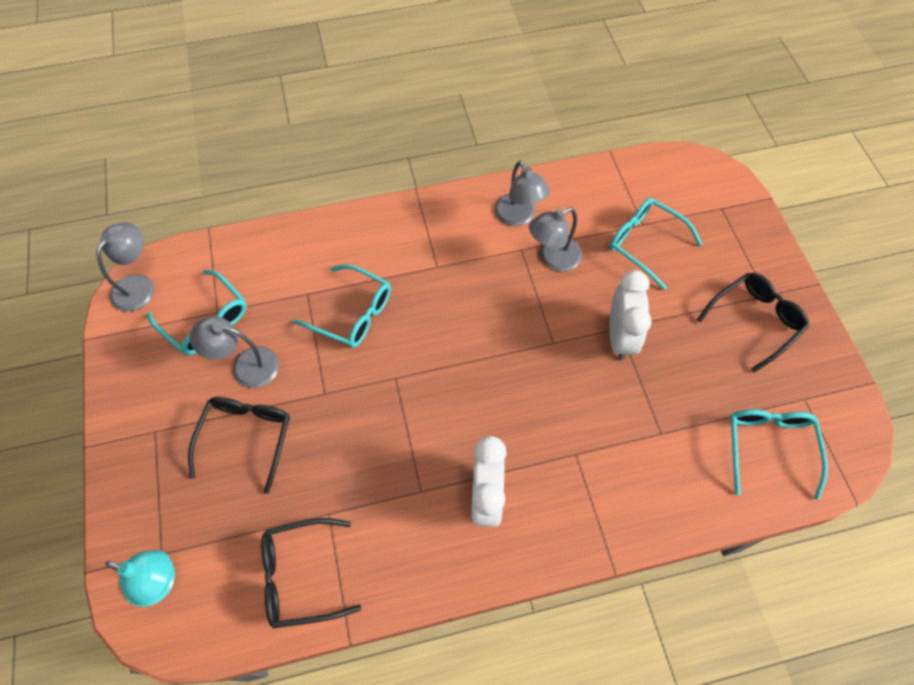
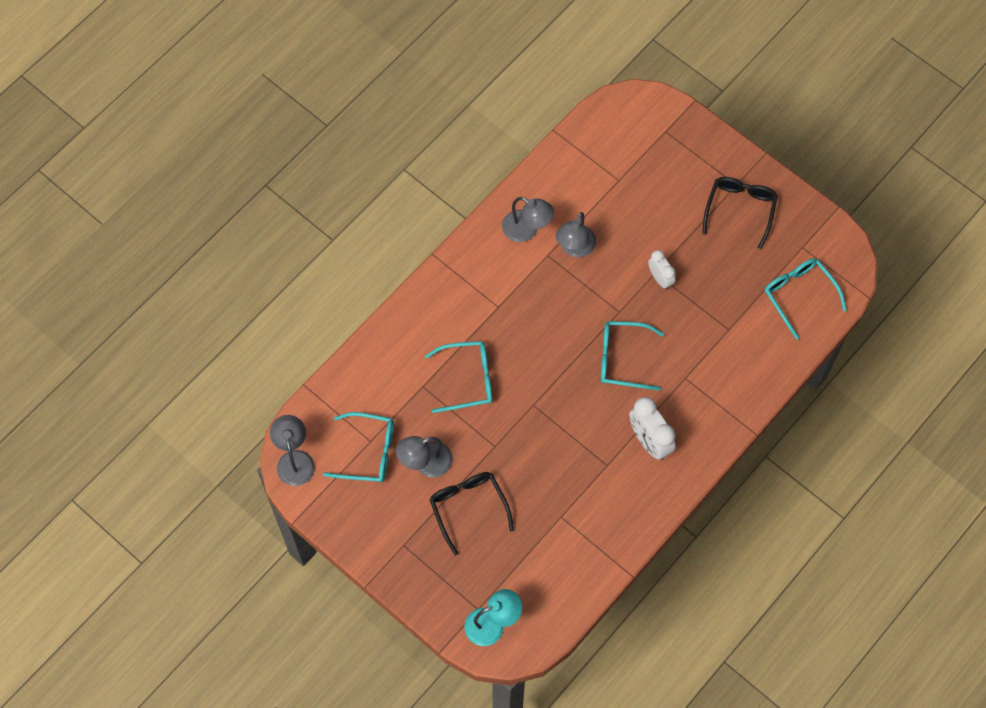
camera: 35 degrees left, 5 degrees up
(300, 576) = (574, 562): black glasses -> none
(620, 337) = (660, 278): white clock -> white clock, size x0.62
(645, 243) = (630, 195): turquoise glasses -> turquoise glasses (622, 359)

